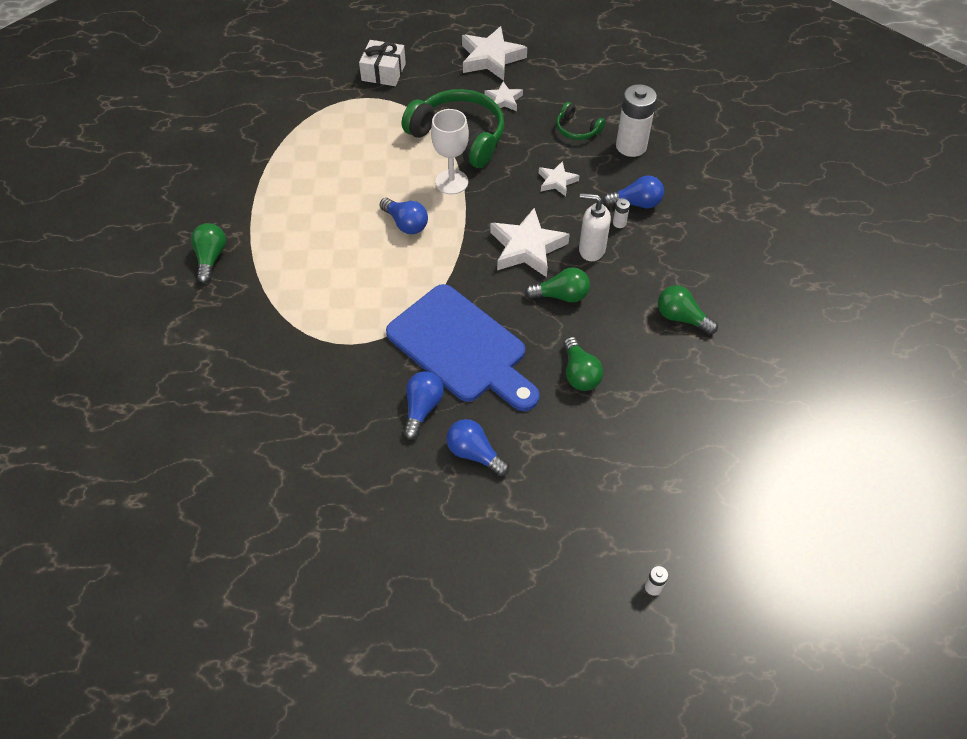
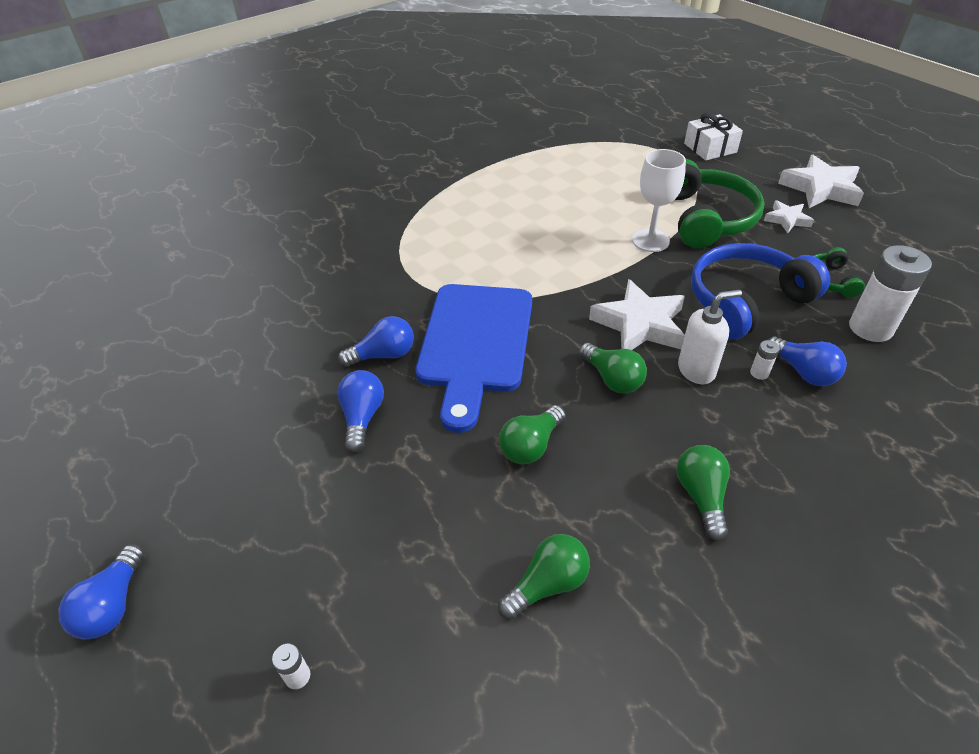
camera: 55 degrees right, 10 degrees down
(211, 258) = (422, 173): green light bulb -> green light bulb (548, 584)
(406, 224) = (571, 241): blue light bulb -> blue light bulb (113, 605)
(557, 181) = (746, 301): white star -> blue headphones
(591, 250) = (696, 370): white soap dispenser -> white soap dispenser turned 90 degrees clockwise

